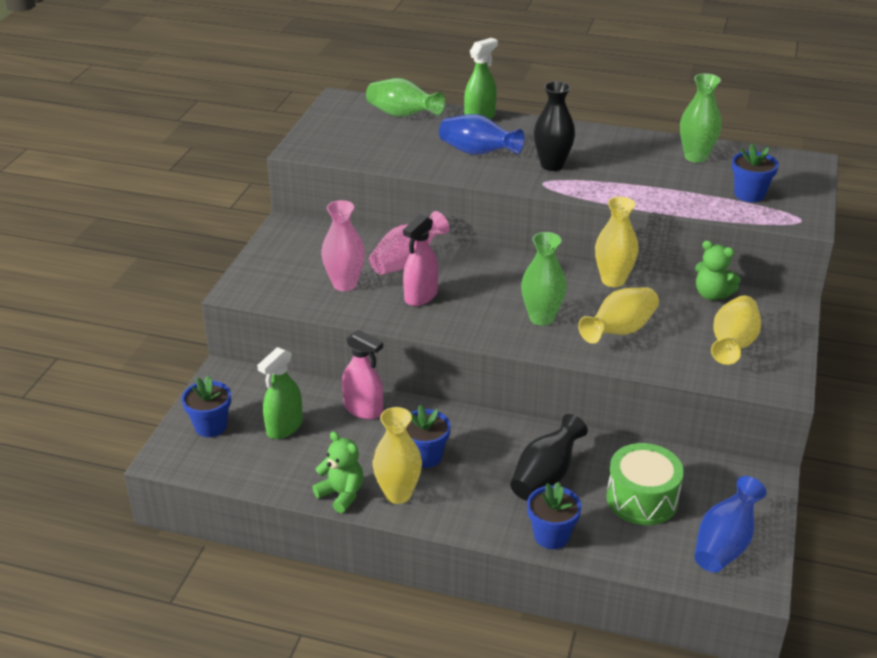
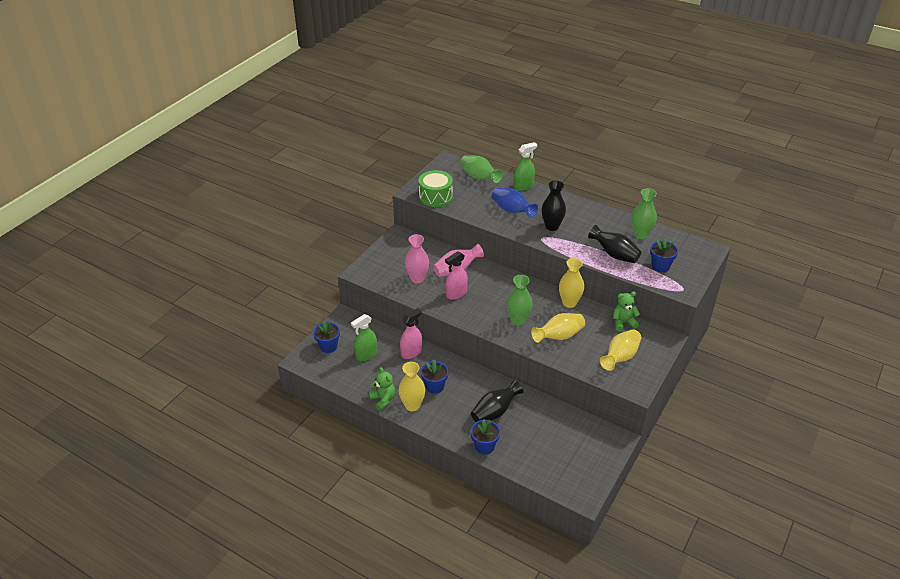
camera: 15 degrees right, 5 degrees up
(363, 409) = (411, 352): pink spray bottle -> pink spray bottle turned 90 degrees counterclockwise
(642, 499) = (542, 436): green drum -> green drum (435, 196)
(670, 189) = (614, 255): none -> black vase
(712, 294) = (623, 323): green teddy bear -> green teddy bear turned 120 degrees clockwise
(724, 544) = (577, 471): blue vase -> none

